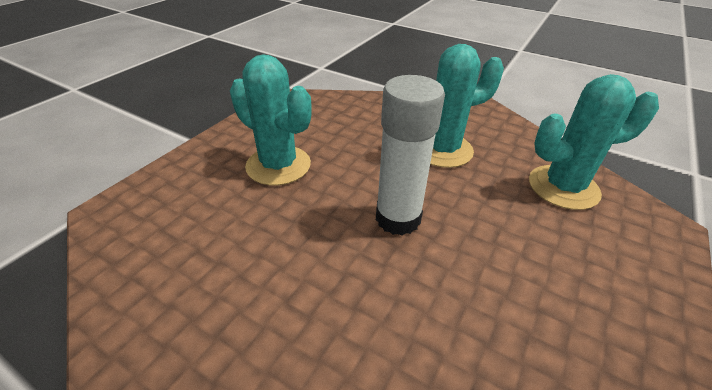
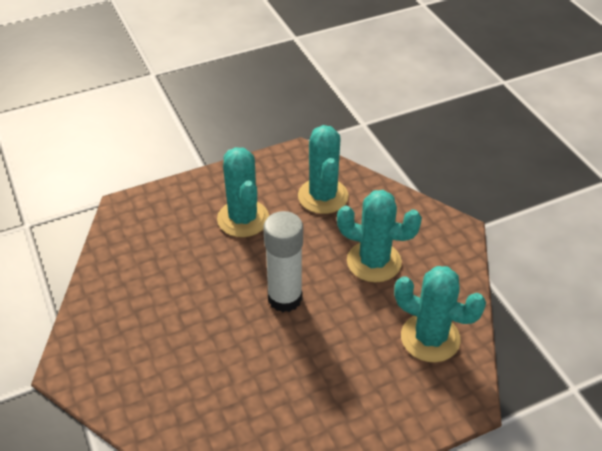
camera: 35 degrees right, 5 degrees up
(341, 120) = (323, 196): none -> turquoise cactus

